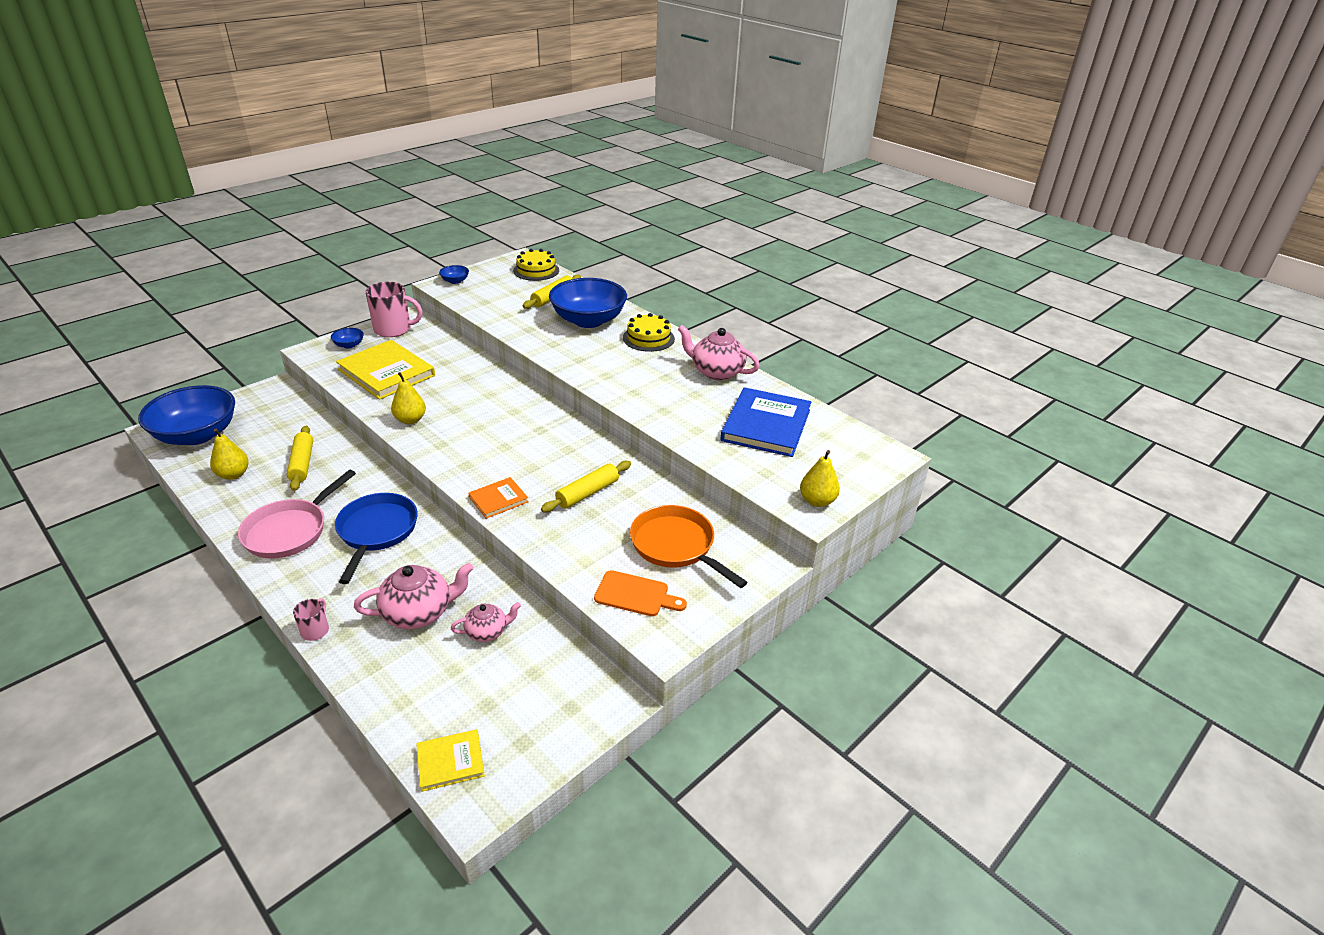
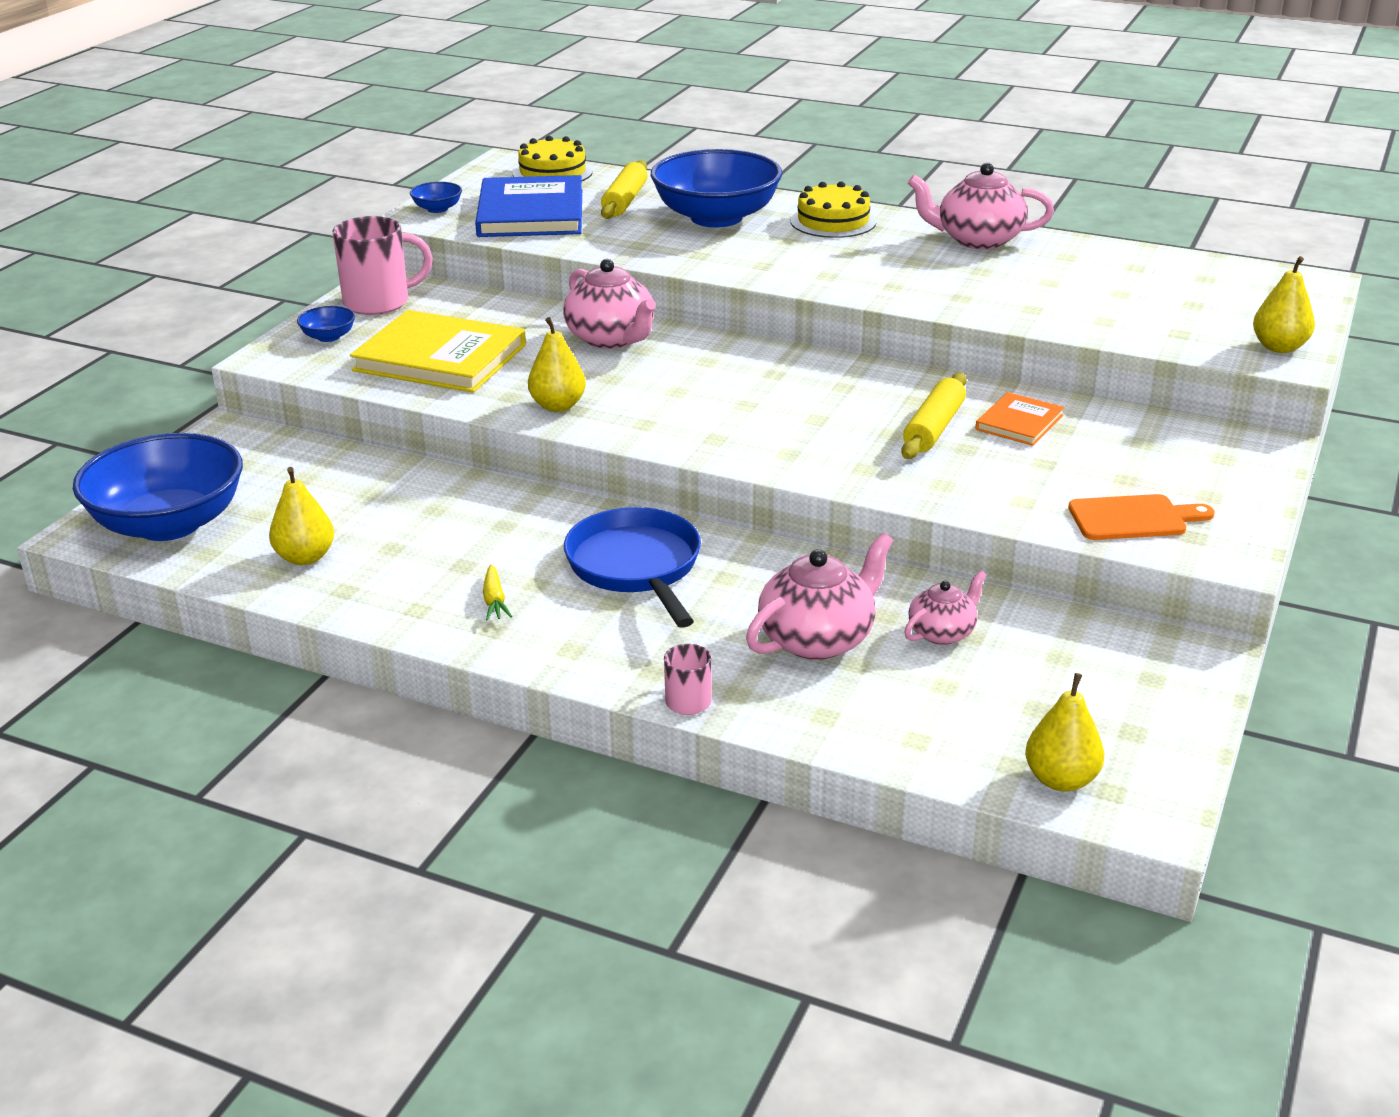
camera: 20 degrees left, 5 degrees down
(290, 531) = (494, 600): pink pan -> yellow carrot
(302, 464) = (406, 517): yellow rolling pin -> none
(450, 761) = (1061, 780): yellow book -> yellow pear
(481, 383) = (612, 339): none -> pink teapot
(498, 499) = (815, 465): orange book -> orange book (1019, 422)
(676, 546) = (1123, 455): orange pan -> none
(766, 425) = (1118, 284): blue book -> blue book (531, 213)

